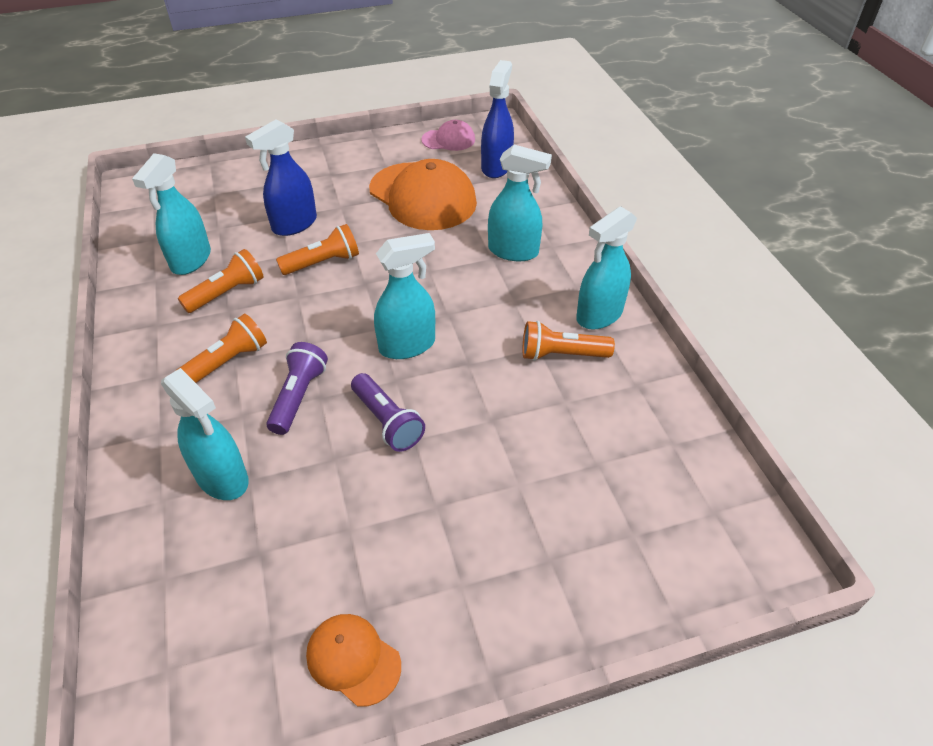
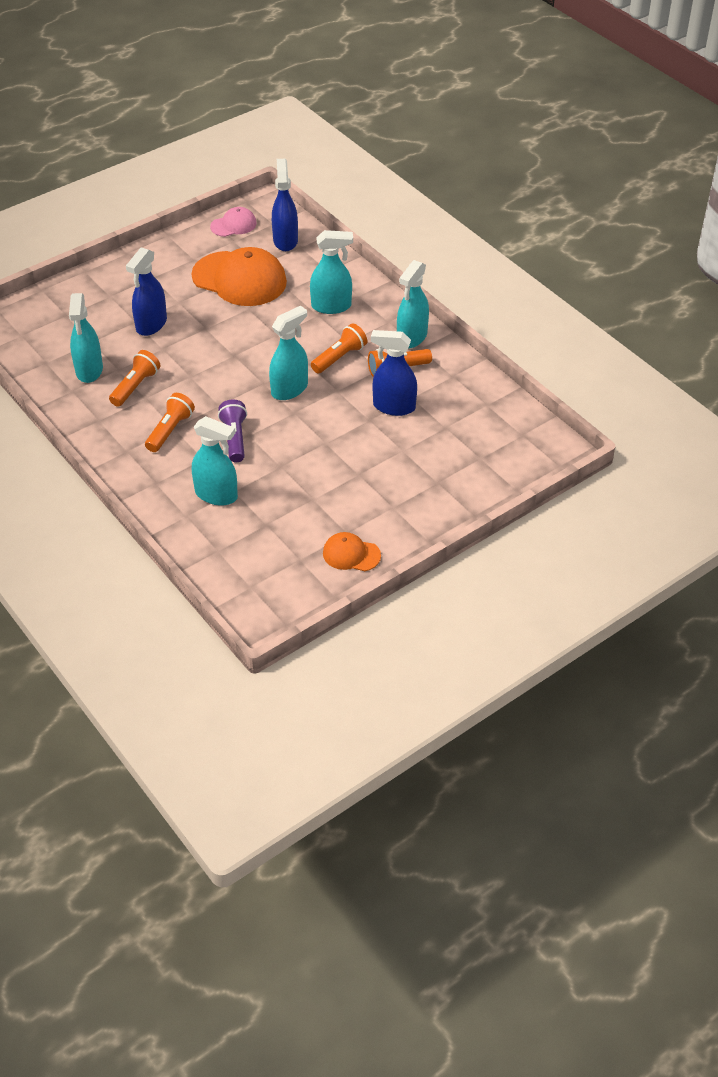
camera: 20 degrees left, 0 degrees up
(323, 263) = (193, 348): orange flashlight -> orange flashlight (339, 357)
(387, 422) = (302, 438): purple flashlight -> none
(534, 409) = (393, 407): none -> blue spray bottle

